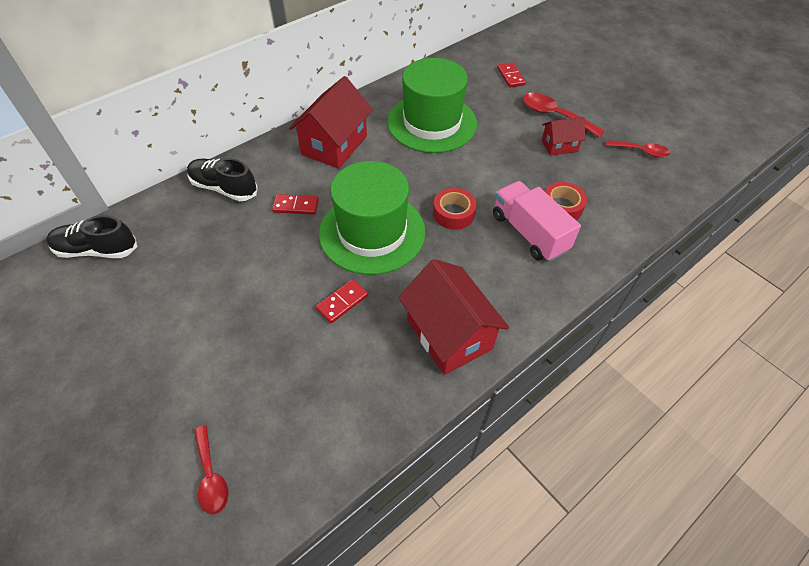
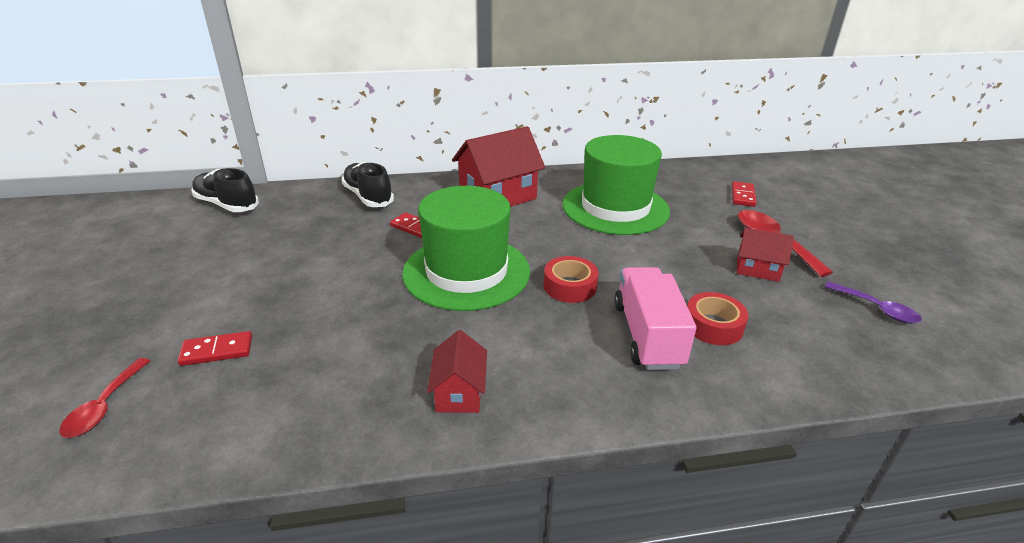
camera: 30 degrees right, 20 degrees down
(342, 302) = (377, 317): red domino -> red domino (217, 351)
(449, 334) = (459, 392): red house -> red house, size x0.54
(641, 151) = (876, 309): red spoon -> purple spoon

